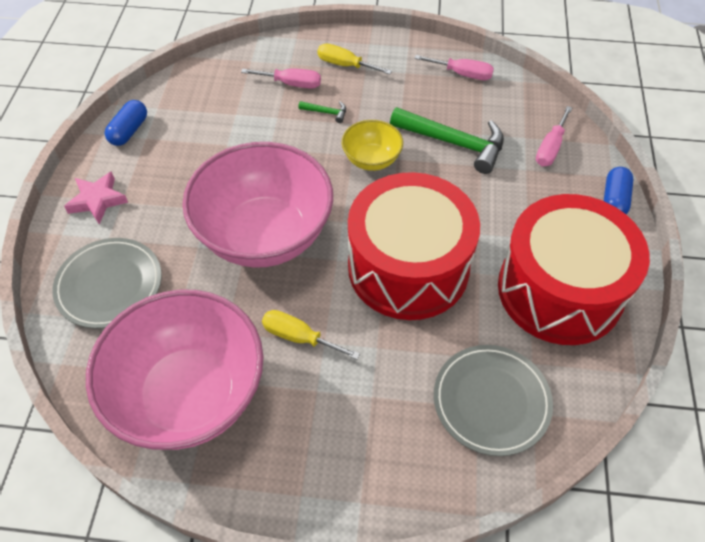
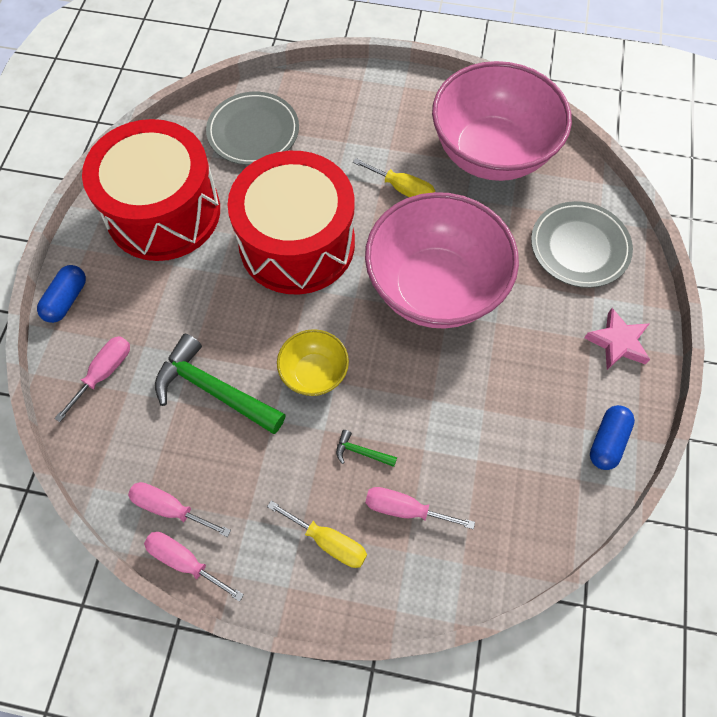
camera: 175 degrees left, 10 degrees up
(442, 50) = (185, 561): none -> pink screwdriver

